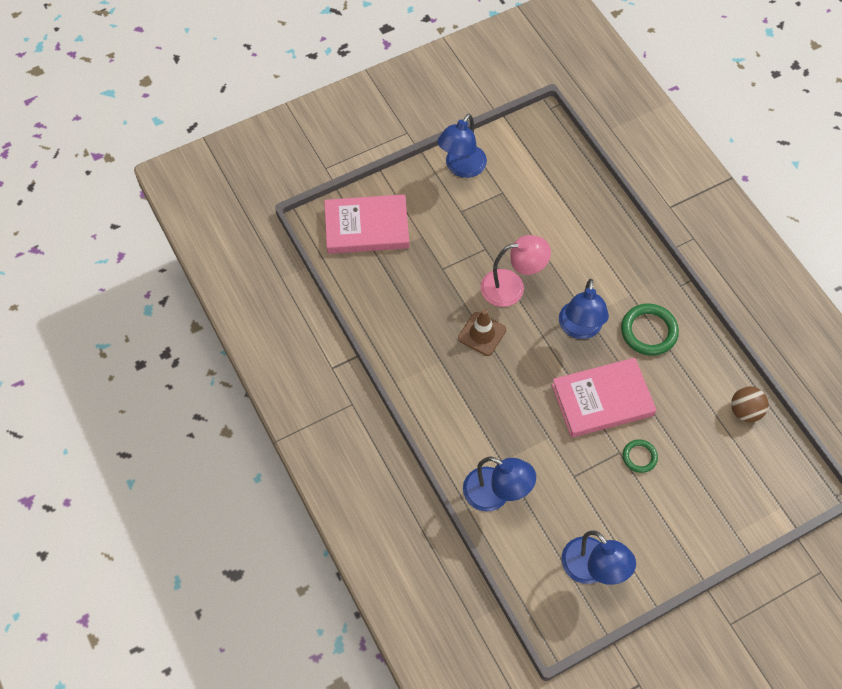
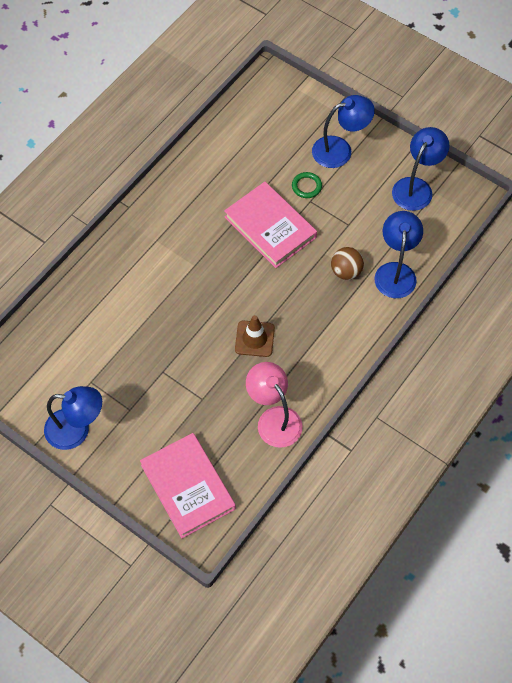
camera: 115 degrees left, 0 degrees up
(512, 287) = (194, 333): pink lamp -> pink lamp (274, 419)
(580, 329) = (210, 266): blue lamp -> blue lamp (340, 150)
(649, 331) = (187, 215): green ring -> none
(745, 411) = (227, 130): brown ball -> brown ball (346, 271)

